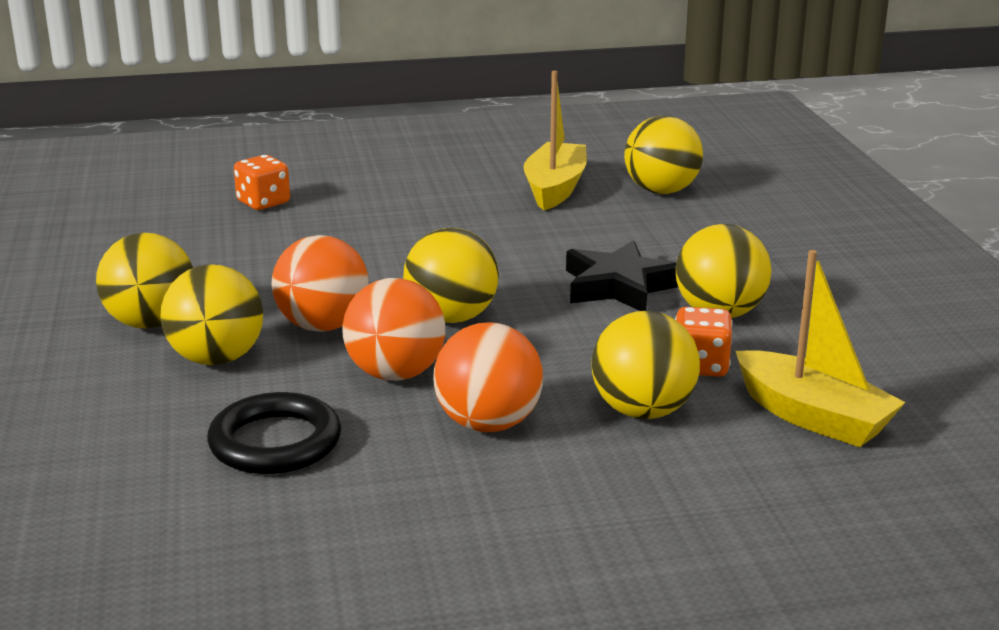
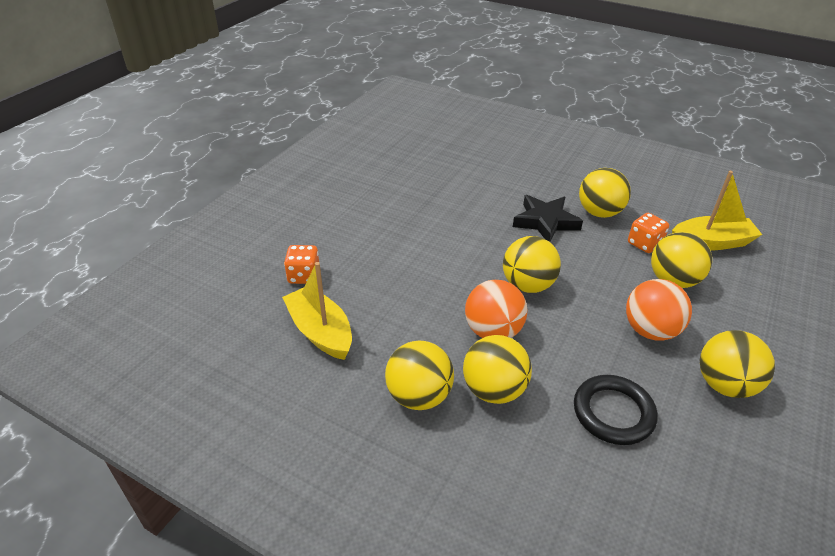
camera: 50 degrees left, 15 degrees up
(395, 374) = (572, 333): orange ball -> none
(555, 188) = (416, 182): yellow boat -> yellow boat (320, 332)
(661, 191) = (458, 158): yellow ball -> yellow ball (724, 384)

